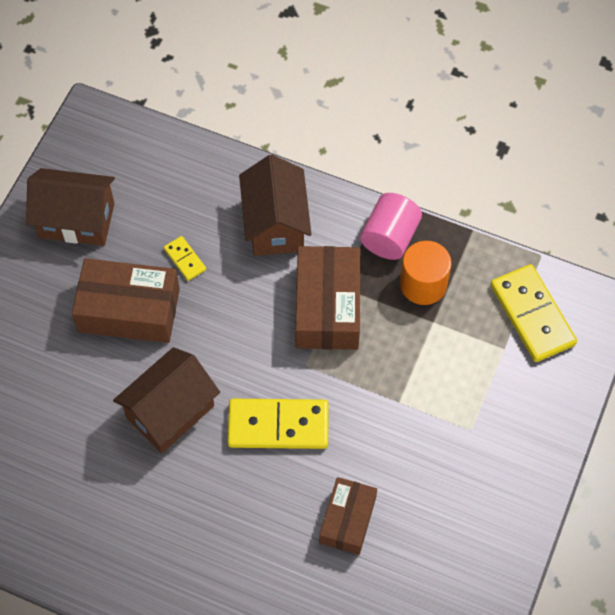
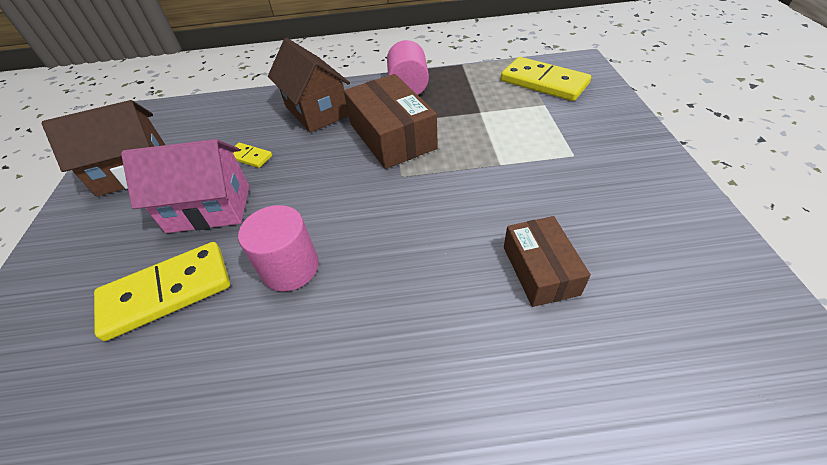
camera: 25 degrees left, 15 degrees down
(129, 310) = (209, 209): brown box -> pink house
(170, 412) = (290, 267): brown house -> pink cylinder
(278, 426) = (409, 228): yellow domino -> yellow domino (167, 292)
(423, 284) = (454, 98): orange cylinder -> none

